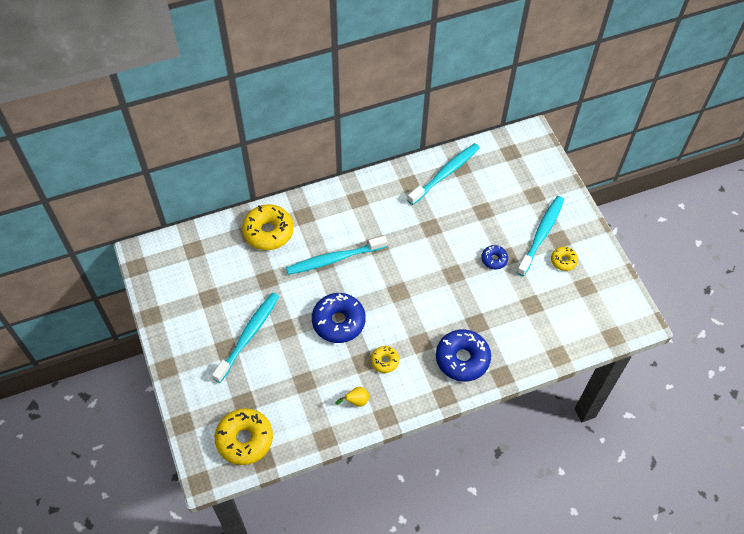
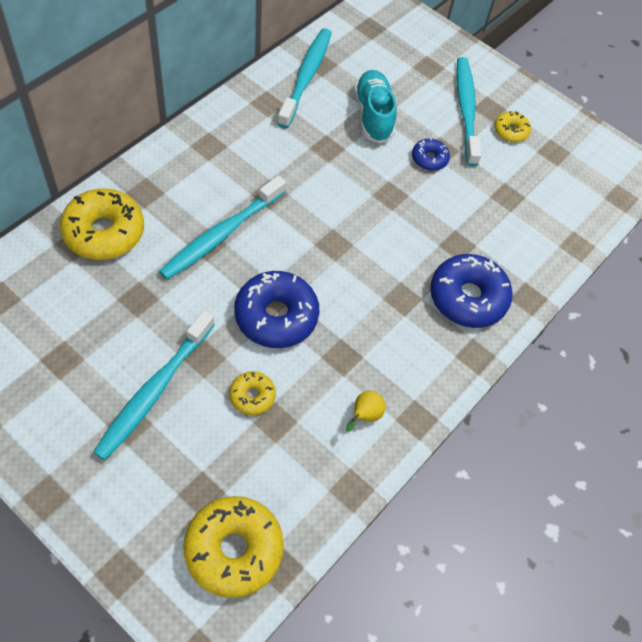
camera: 35 degrees left, 0 degrees up
(248, 336) = (154, 390): turquoise toothbrush -> turquoise toothbrush turned 150 degrees counterclockwise
(384, 361) = (370, 343): yellow donut -> yellow donut (252, 396)
(474, 216) = (373, 115): none -> turquoise shoe

